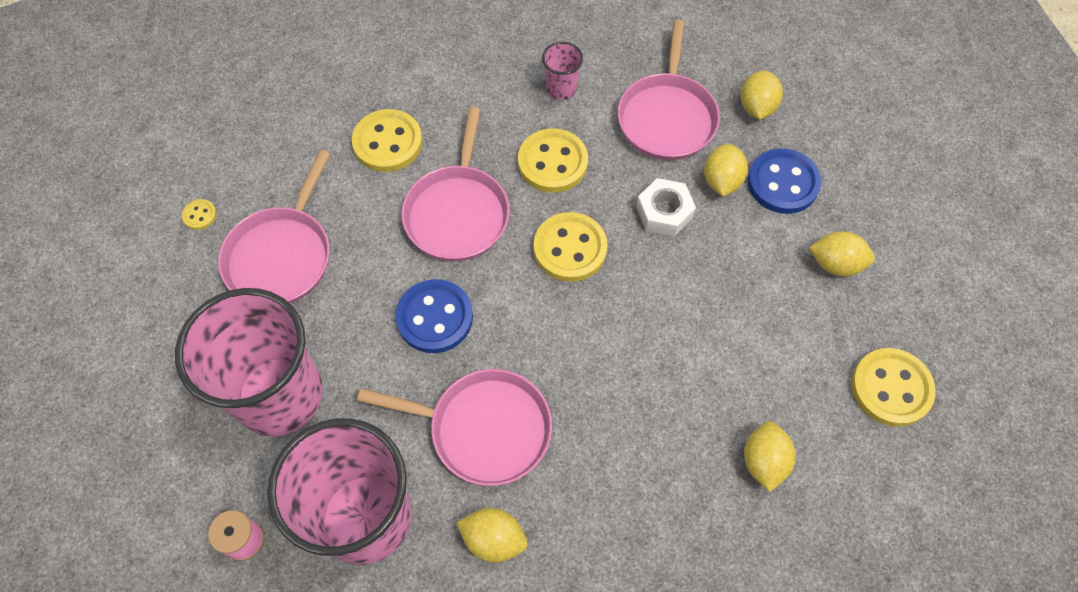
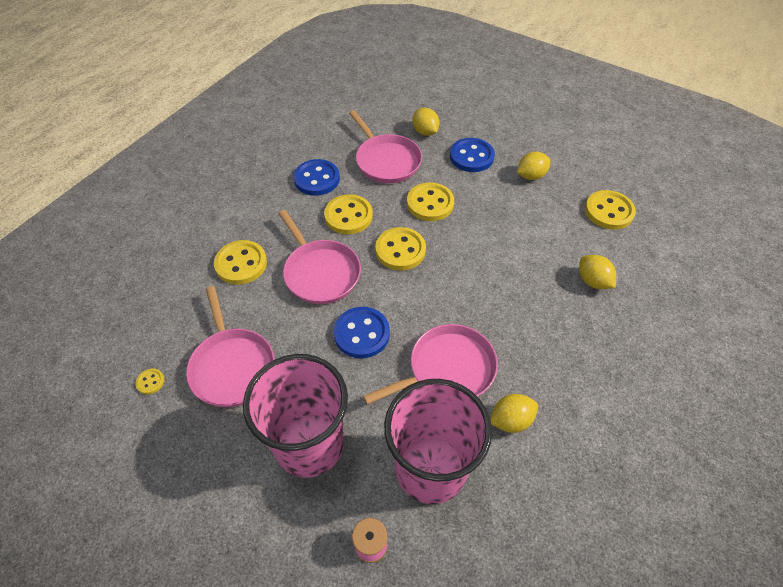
camera: 40 degrees left, 10 degrees down
(561, 88) = (317, 179): pink cup -> blue button
(664, 212) = (430, 203): white nut -> yellow button
(721, 181) = (442, 173): yellow lemon -> none

